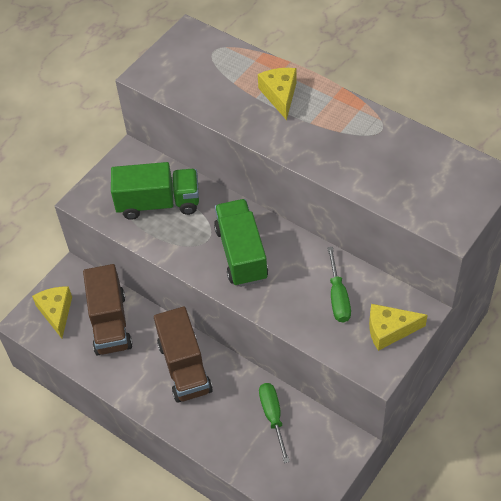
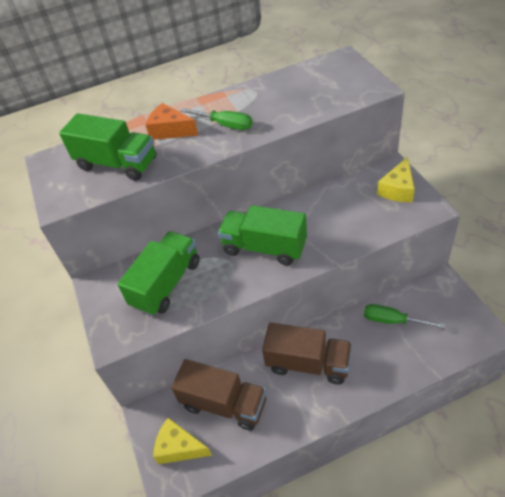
camera: 55 degrees left, 5 degrees down
(213, 84) = (117, 164): none -> green truck
(280, 95) = (170, 130): yellow cheese -> orange cheese
(338, 298) = (349, 206): green screwdriver -> green screwdriver (226, 125)

